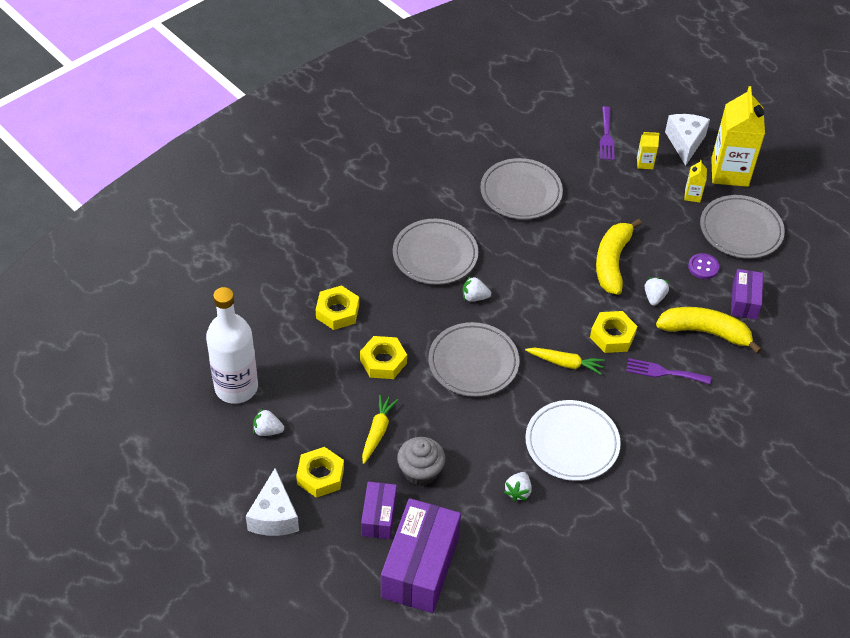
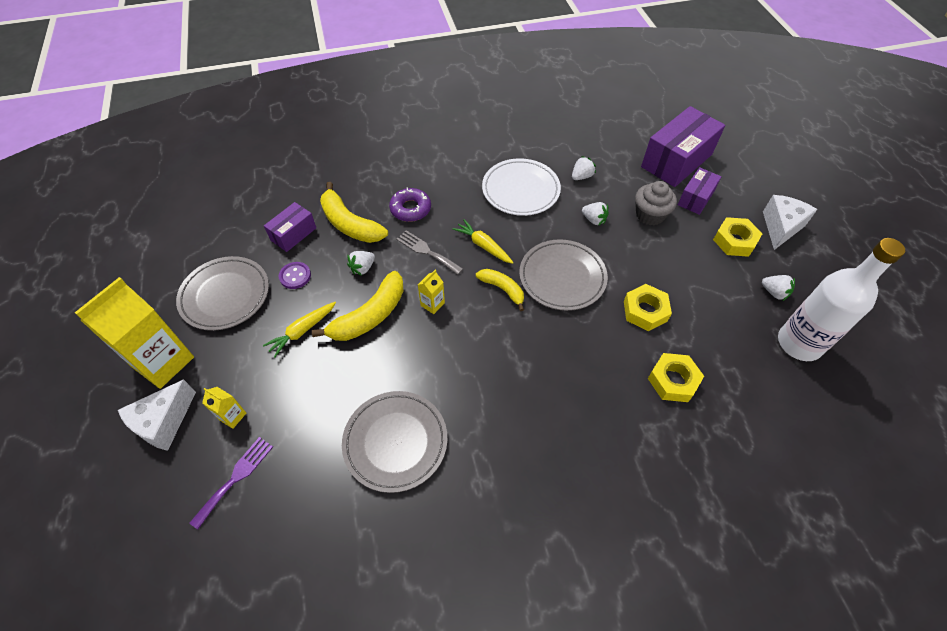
camera: 150 degrees left, 5 degrees up
(377, 432) = (674, 255): yellow carrot -> yellow carrot (302, 331)
(435, 255) = (539, 403): grey plate -> none
(474, 297) = (525, 337): white strawberry -> white strawberry (594, 220)
(519, 329) = (502, 289): none -> yellow banana
(612, 336) = (427, 251): yellow nut -> grey fork
(663, 372) = (410, 209): purple fork -> purple donut
(692, 195) = (227, 352): yellow carton -> yellow carton (432, 304)

